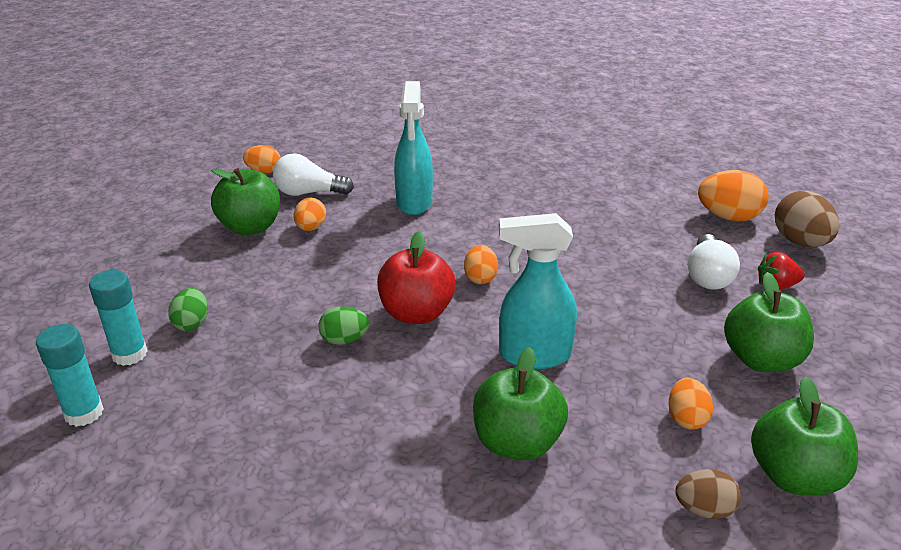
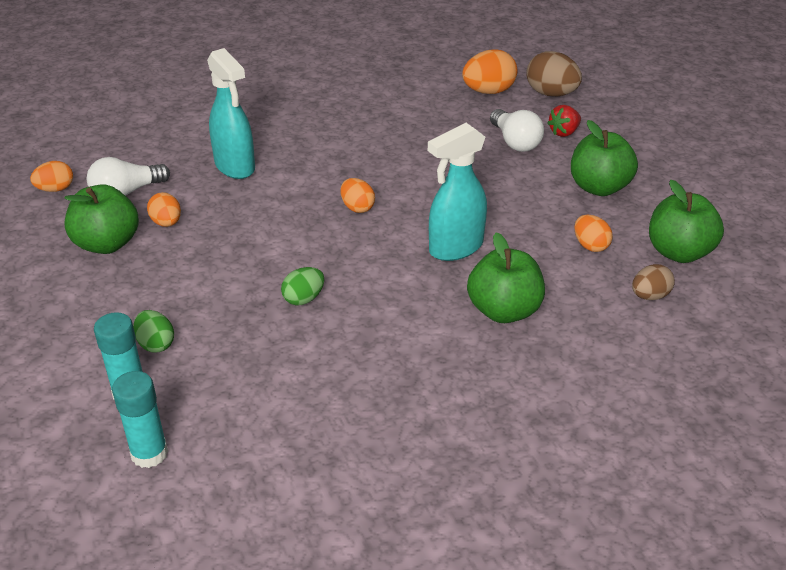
camera: 35 degrees left, 5 degrees up
(416, 313) = (337, 255): red apple -> none

